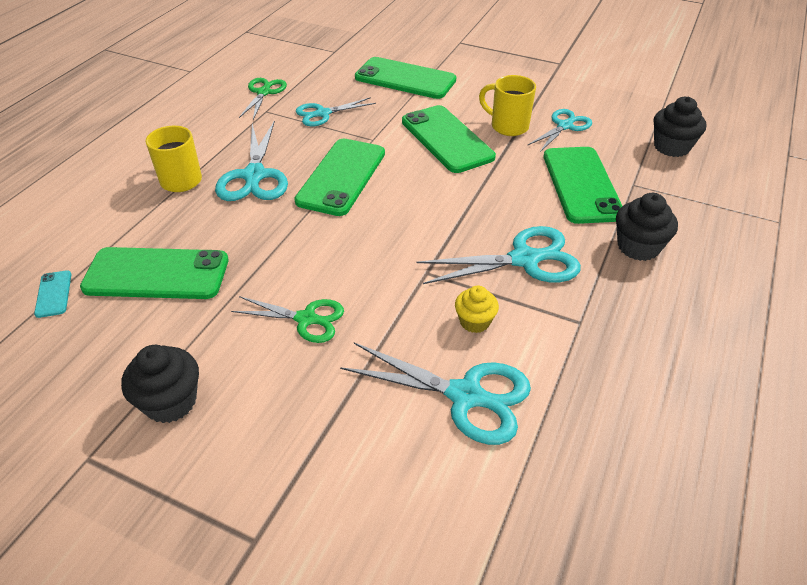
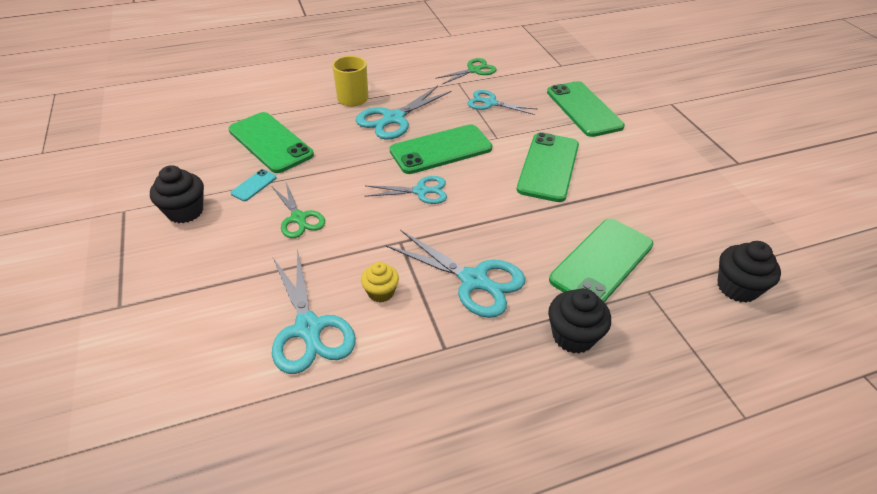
camera: 45 degrees right, 0 degrees up
(53, 294) = (218, 122): turquoise phone -> turquoise phone (254, 185)
(508, 126) = (610, 185): yellow mug -> none
(564, 126) = (660, 212): turquoise scissors -> turquoise scissors (421, 191)

